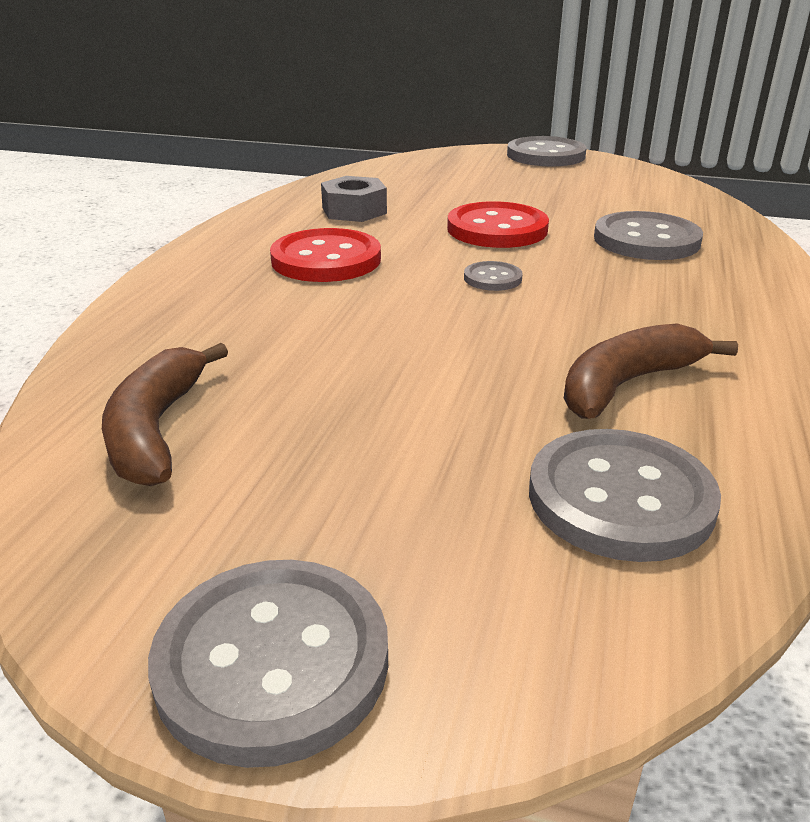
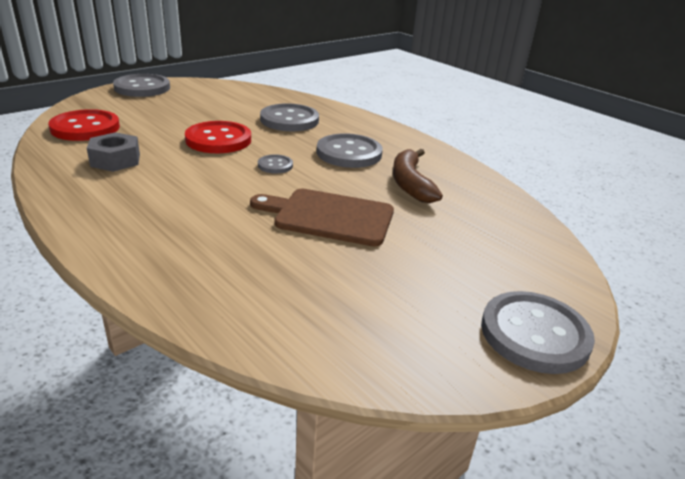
camera: 60 degrees left, 0 degrees up
(156, 430) = (320, 314): brown banana -> none
(326, 260) = (176, 194): red button -> red button (85, 128)
(410, 356) = (329, 216): none -> brown cutting board
(620, 498) = (486, 221): grey button -> grey button (349, 153)

